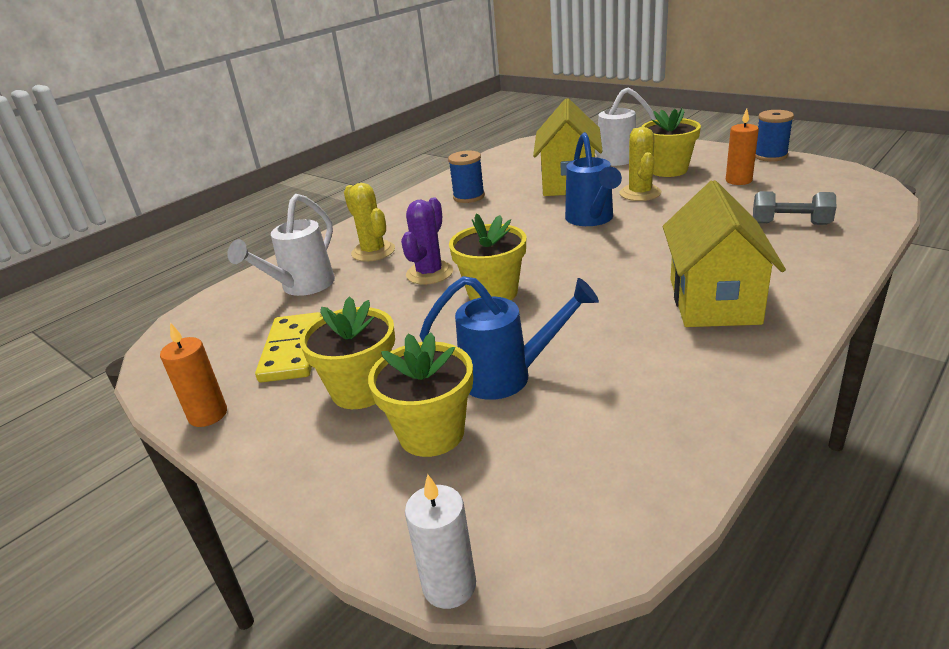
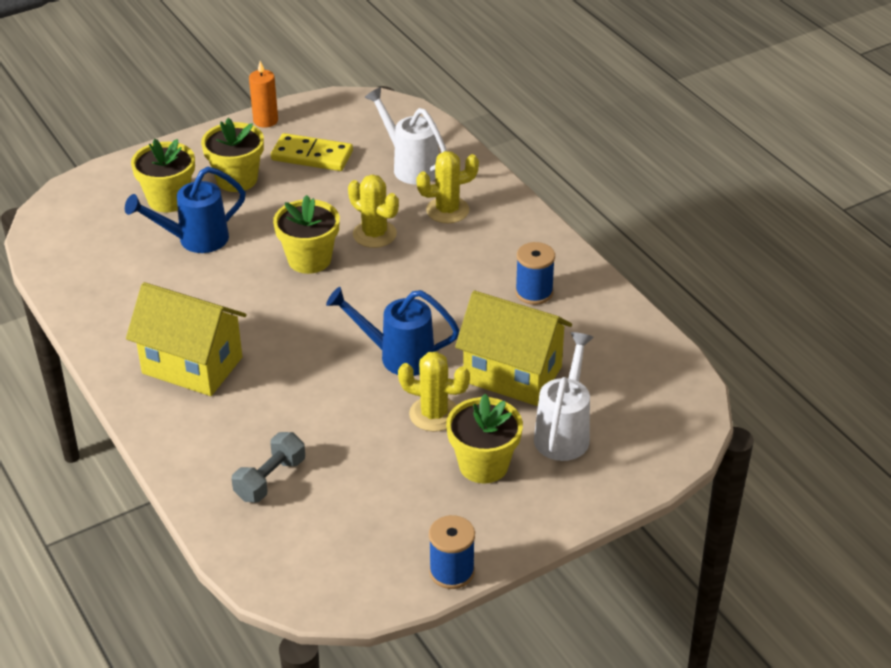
camera: 105 degrees right, 10 degrees up
(429, 273) = (374, 234): purple cactus -> yellow cactus
(449, 586) = (62, 186): white candle -> none
(508, 376) = (194, 240): blue watering can -> blue watering can turned 45 degrees clockwise
(738, 180) = (402, 503): orange candle -> none

